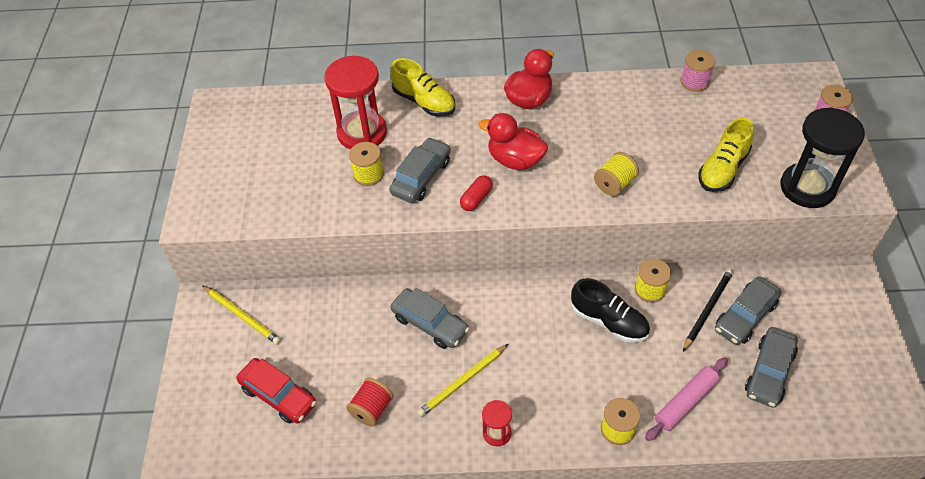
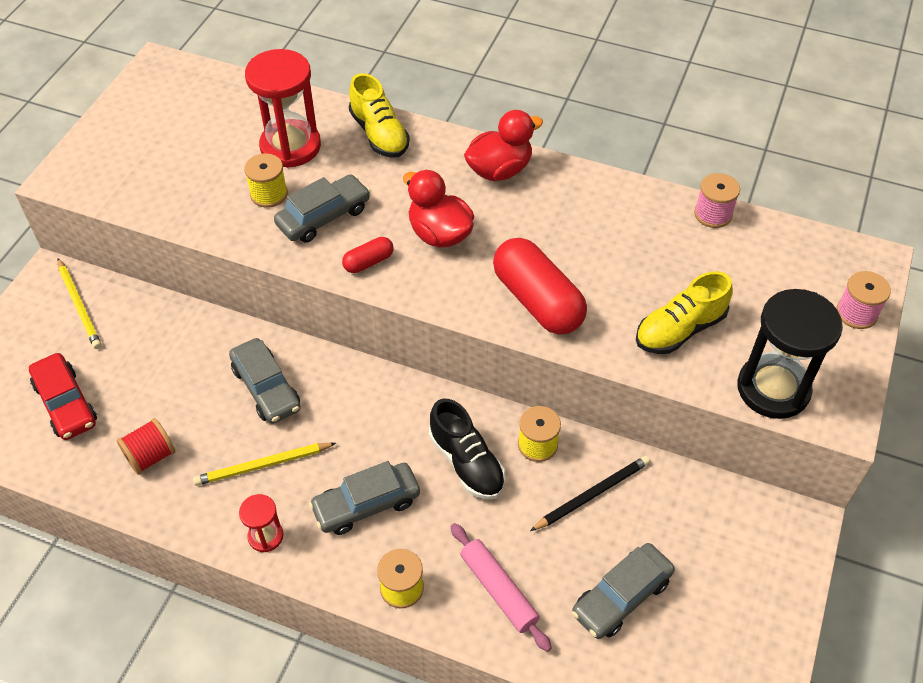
camera: 20 degrees right, 0 degrees up
(614, 184) = (537, 301): yellow spool -> red capsule
(685, 402) = (499, 590): pink rolling pin -> pink rolling pin turned 75 degrees clockwise
(745, 316) = (633, 520): grey car -> grey car (366, 504)

